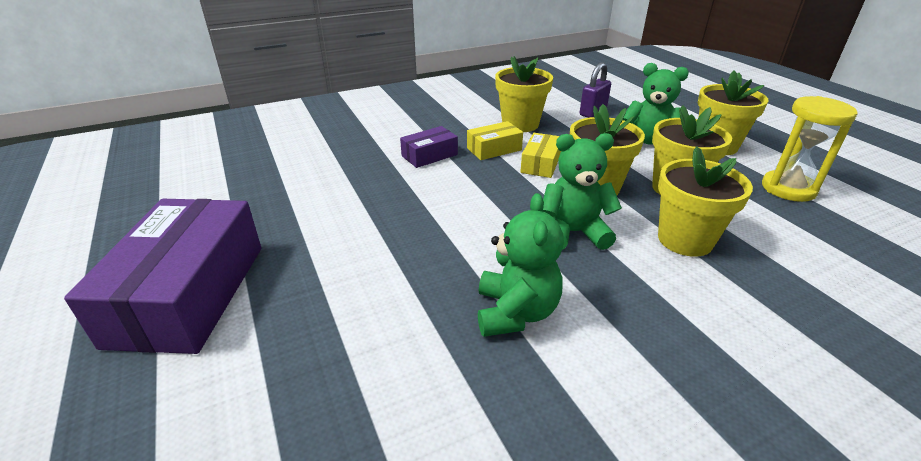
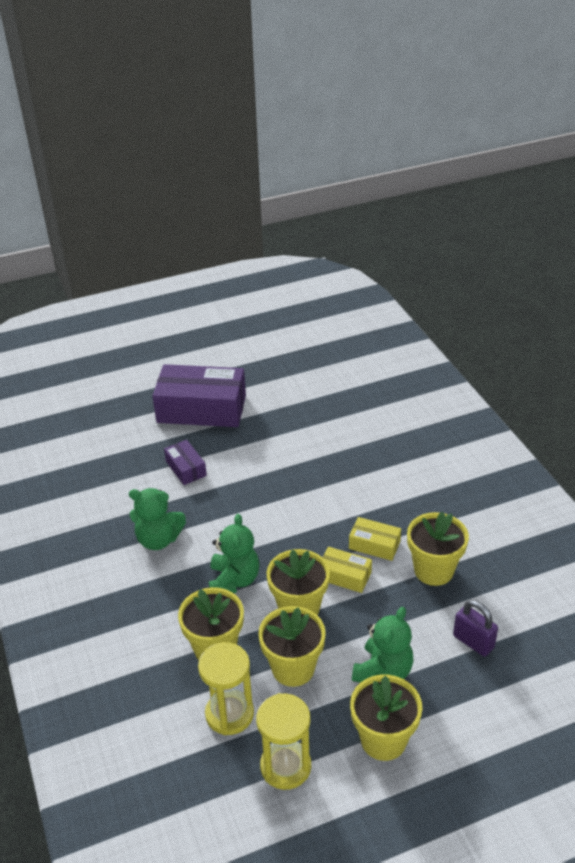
camera: 95 degrees right, 5 degrees up
(429, 155) = (362, 501): purple box -> purple box (186, 468)
(494, 149) = (374, 545): yellow box -> yellow box turned 45 degrees counterclockwise
(762, 224) = (229, 714): none -> yellow hourglass

